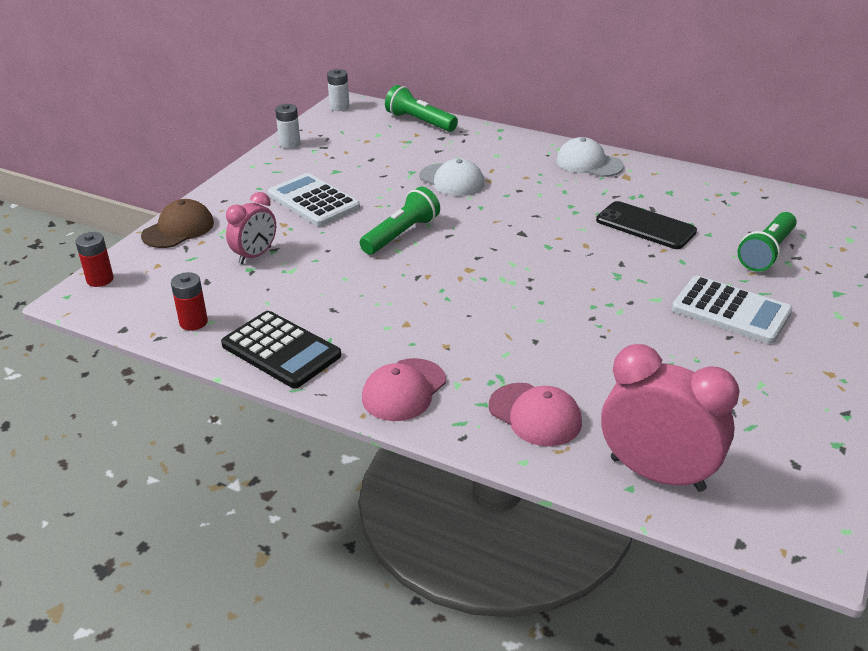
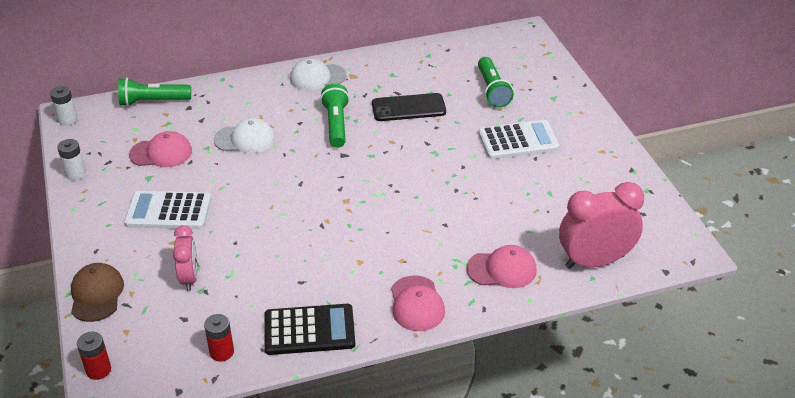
camera: 45 degrees left, 5 degrees up
(371, 159) = (161, 153): none -> pink cap
(401, 234) = (269, 201): green flashlight -> green flashlight (336, 124)

